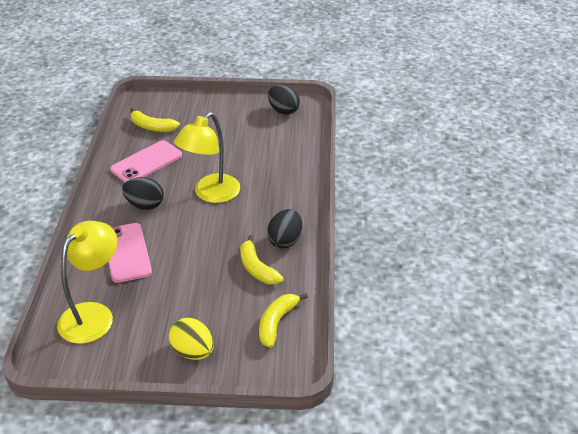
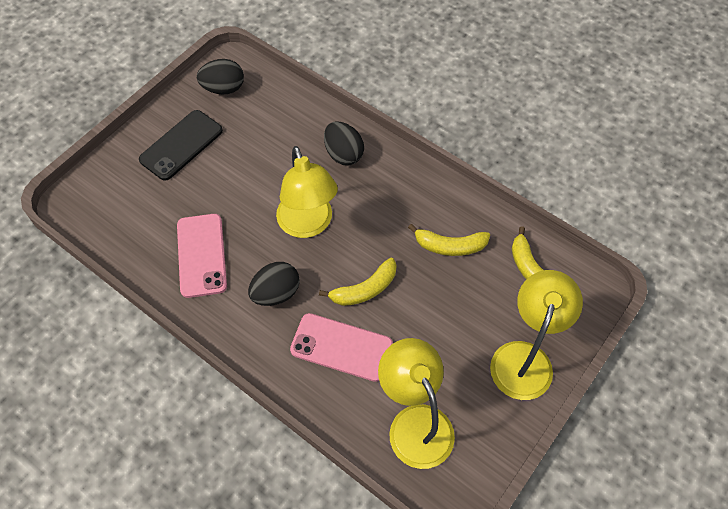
camera: 55 degrees left, 20 degrees up
(152, 127) = (139, 218): yellow banana -> yellow banana (364, 289)
(193, 352) = (525, 357): yellow egg -> yellow lamp
(221, 116) = (181, 145): none -> black phone
(285, 240) = (428, 202): black egg -> black egg (343, 154)

